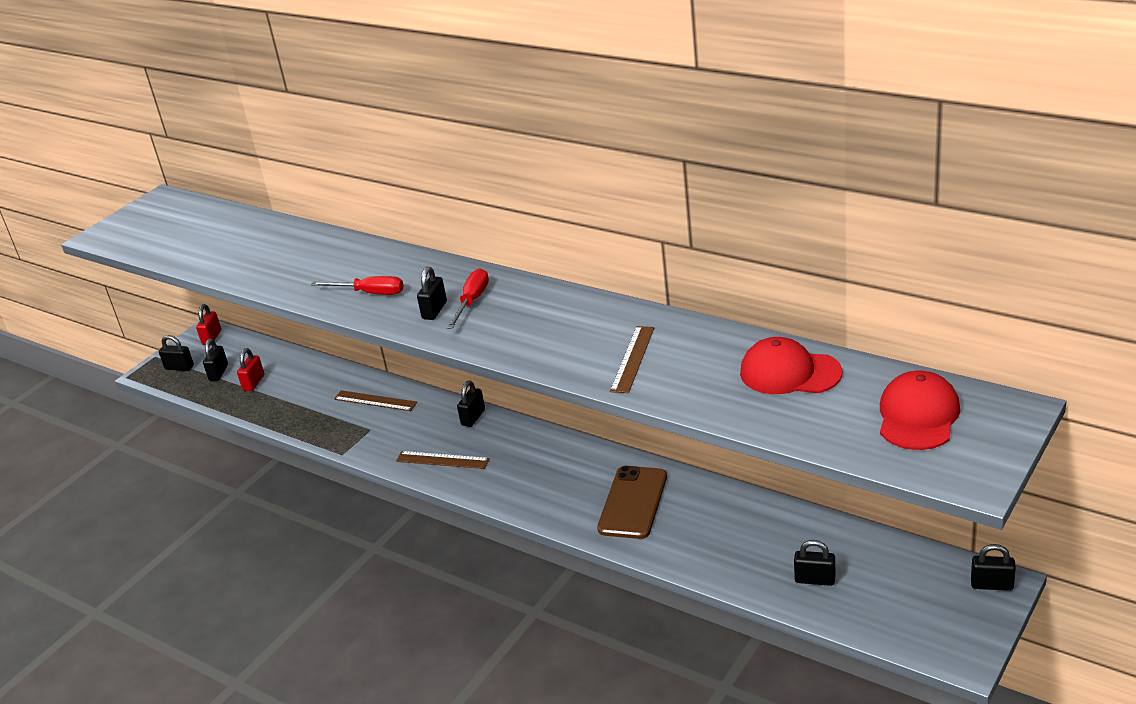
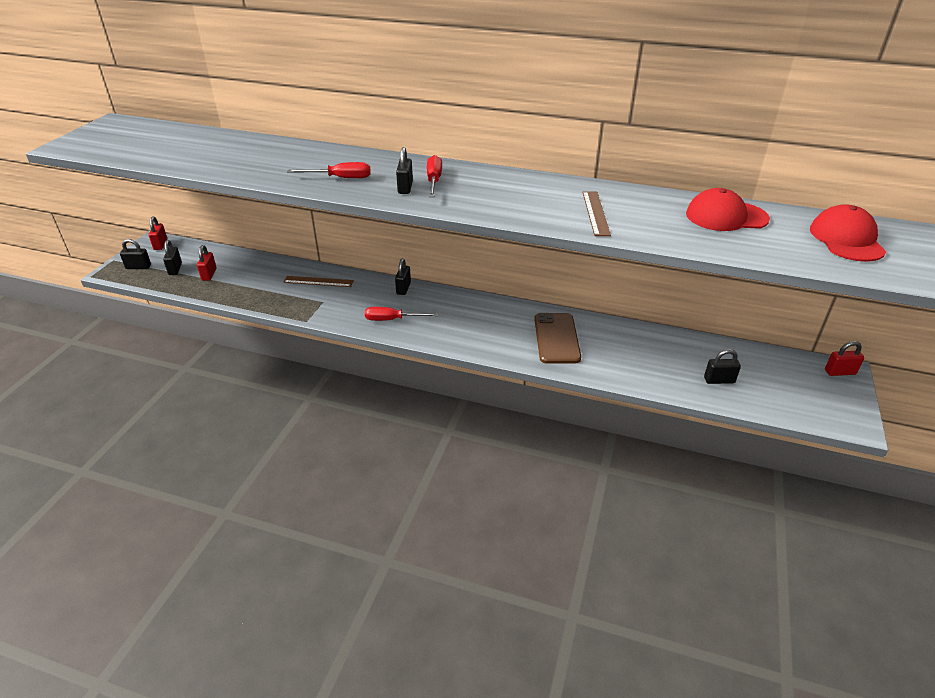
camera: 20 degrees left, 5 degrees up
(442, 460) = (392, 319): brown ruler -> red screwdriver
(992, 585) = (840, 372): black padlock -> red padlock

